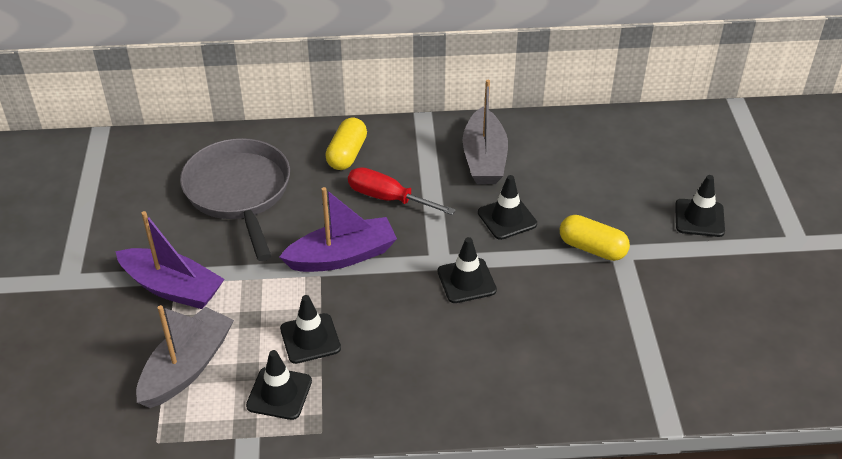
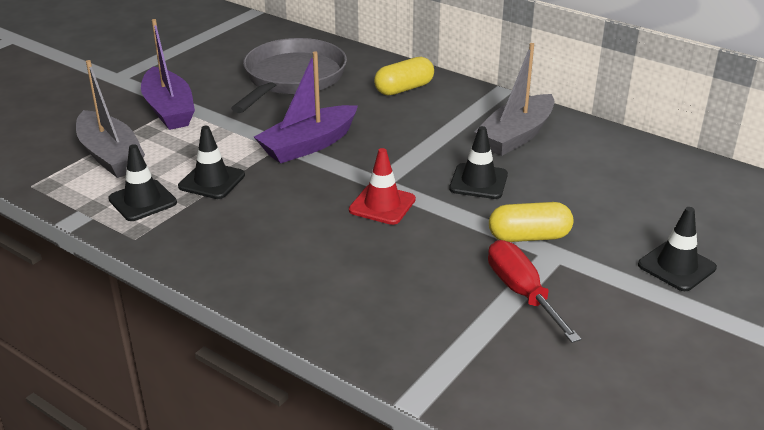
camera: 40 degrees right, 10 degrees down
(187, 367) = (110, 156): grey boat -> grey boat turned 75 degrees clockwise
(342, 256) = (308, 145): purple boat -> purple boat turned 120 degrees clockwise
(388, 198) = (396, 127): red screwdriver -> red screwdriver (522, 292)
(466, 281) = (382, 205): black traffic cone -> red traffic cone
(592, 248) = (529, 237): yellow capsule -> yellow capsule turned 75 degrees counterclockwise

